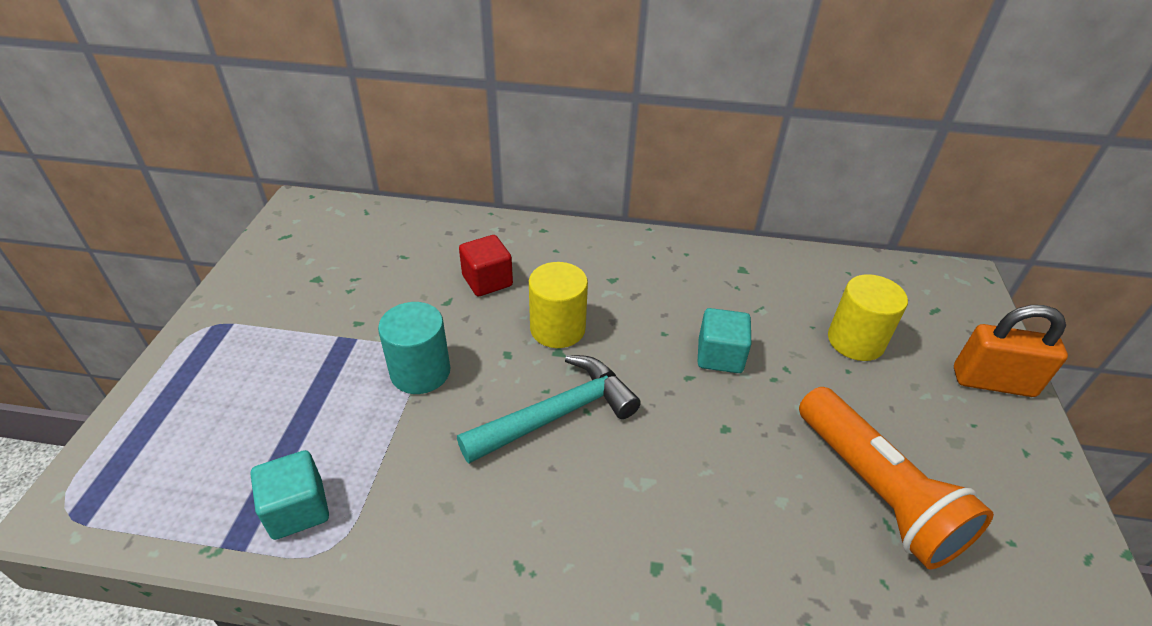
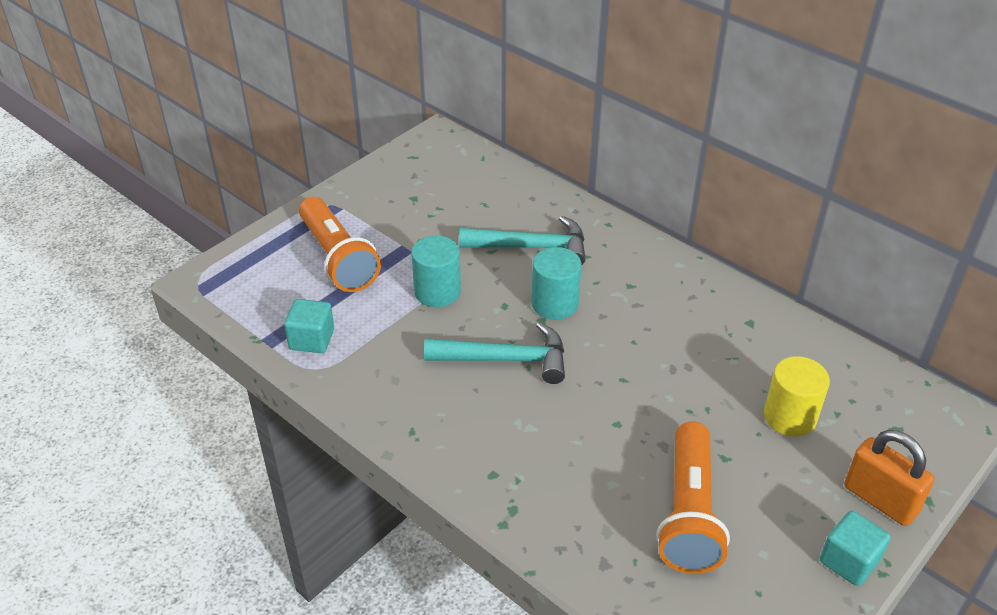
camera: 35 degrees right, 0 degrees up
(266, 385) = (338, 258): none -> orange flashlight
(487, 281) = (531, 247): red cube -> turquoise hammer
(557, 329) = (555, 304): yellow cylinder -> turquoise cylinder
(720, 356) = (662, 376): turquoise cube -> turquoise cube (849, 561)

